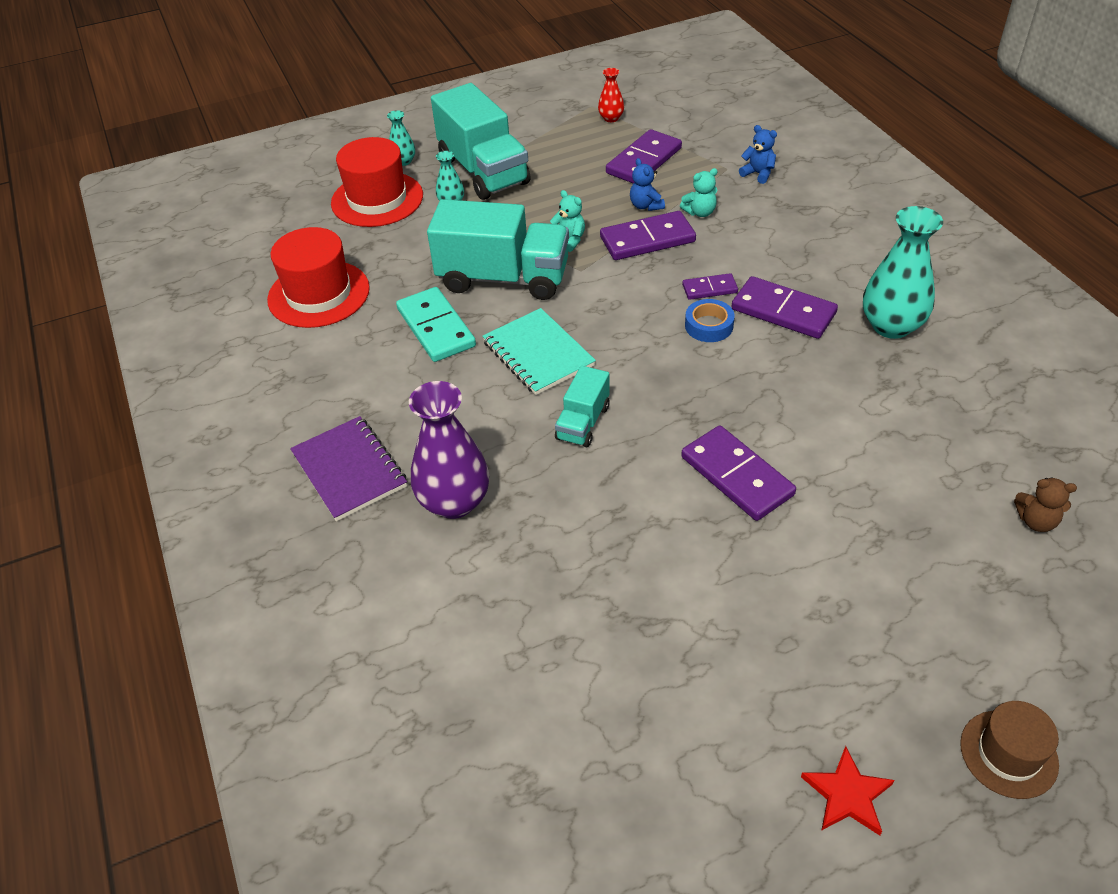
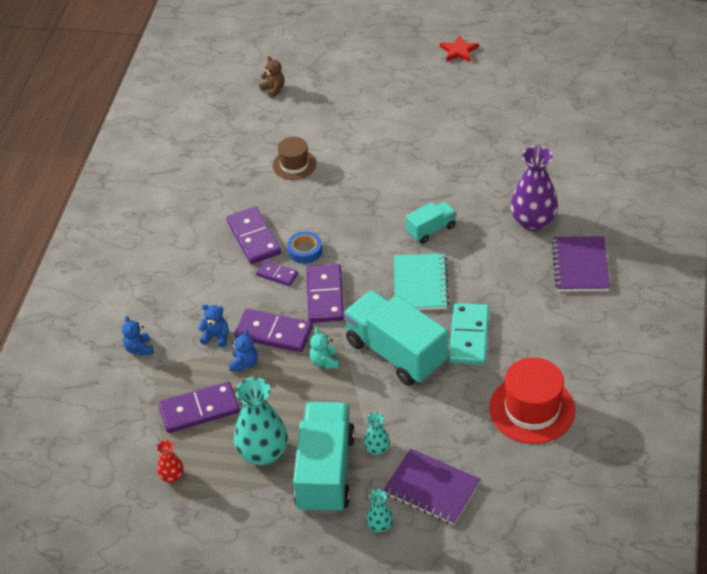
camera: 145 degrees left, 0 degrees up
(377, 199) = (431, 488): red hat -> purple notebook
(700, 212) = (216, 337): turquoise teddy bear -> blue teddy bear
(736, 476) = (380, 167): purple domino -> purple domino (325, 296)
(891, 326) = (209, 199): turquoise vase -> turquoise vase (263, 453)
(1008, 754) = (388, 36): brown hat -> brown hat (294, 164)

